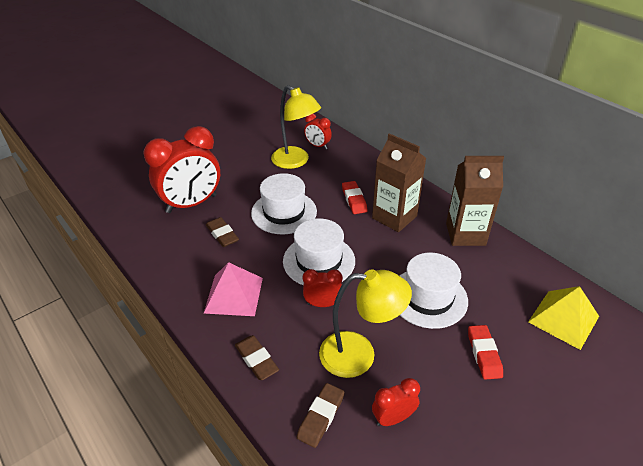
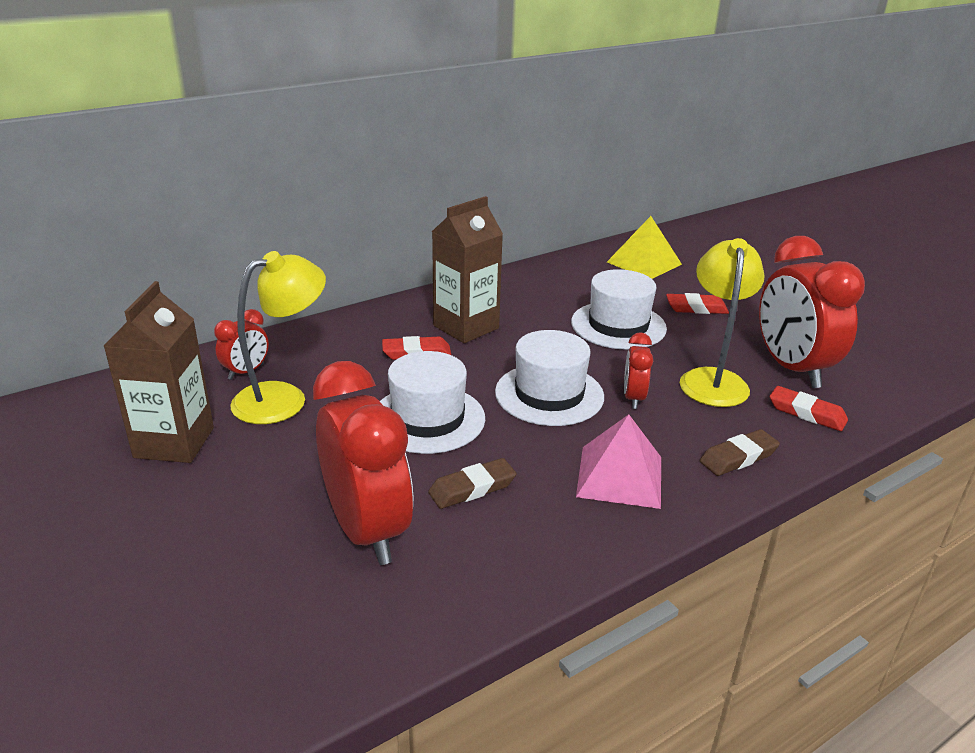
camera: 85 degrees left, 10 degrees down
(321, 417) = (807, 413): brown eraser -> red eraser
(393, 418) = (792, 368): red clock -> red clock, size x2.09
(465, 234) = (510, 287): brown carton -> brown carton (174, 442)

